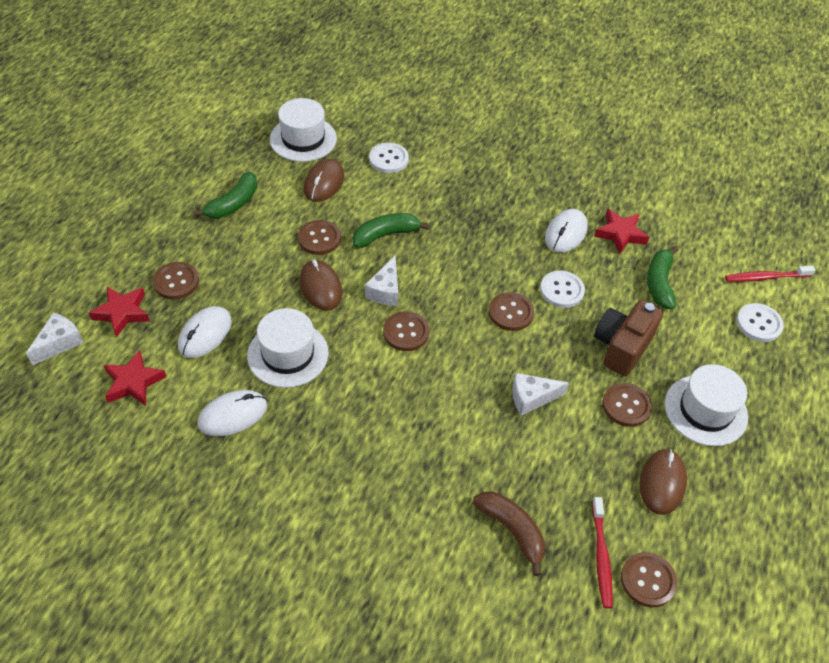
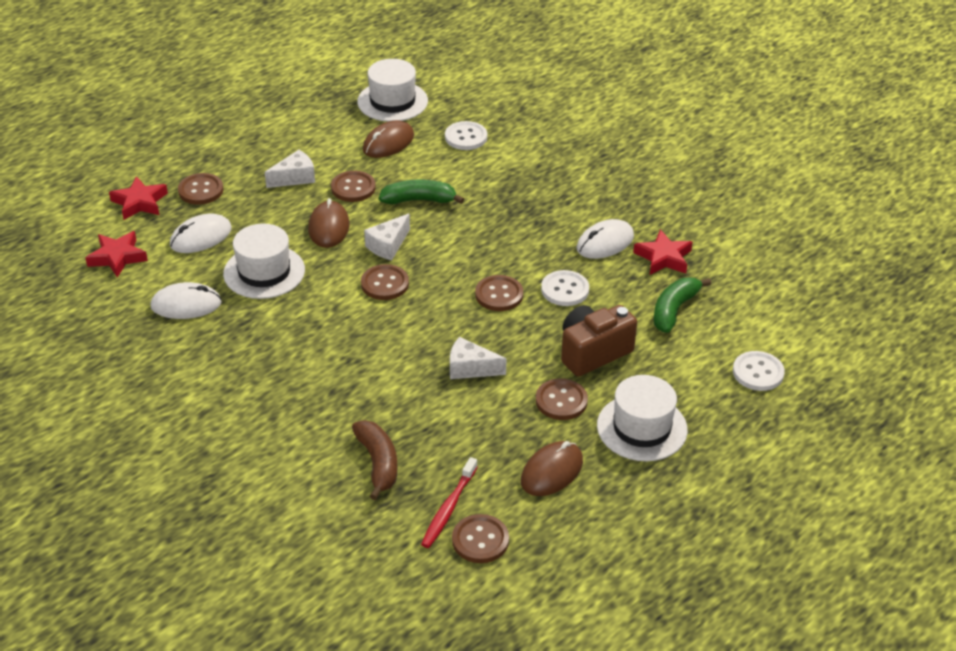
camera: 25 degrees right, 10 degrees down
(59, 343) = (74, 212): white cheese -> white cheese (295, 178)
(233, 204) = (291, 140): green banana -> none
(766, 277) = (798, 335): red toothbrush -> none

